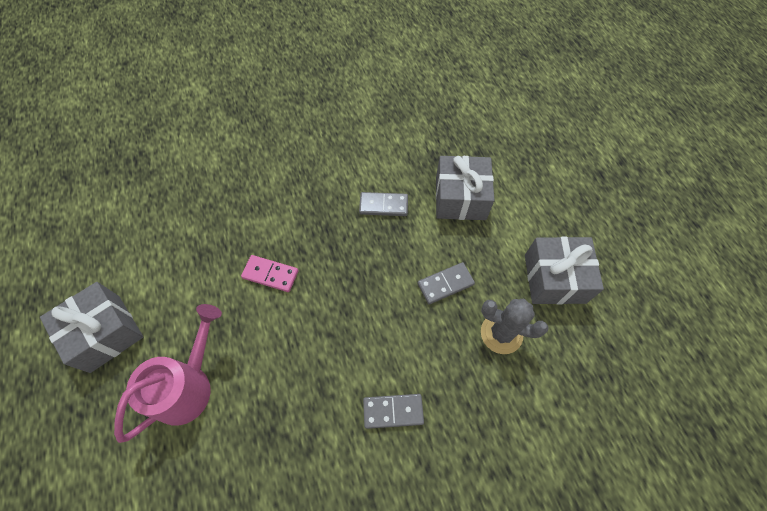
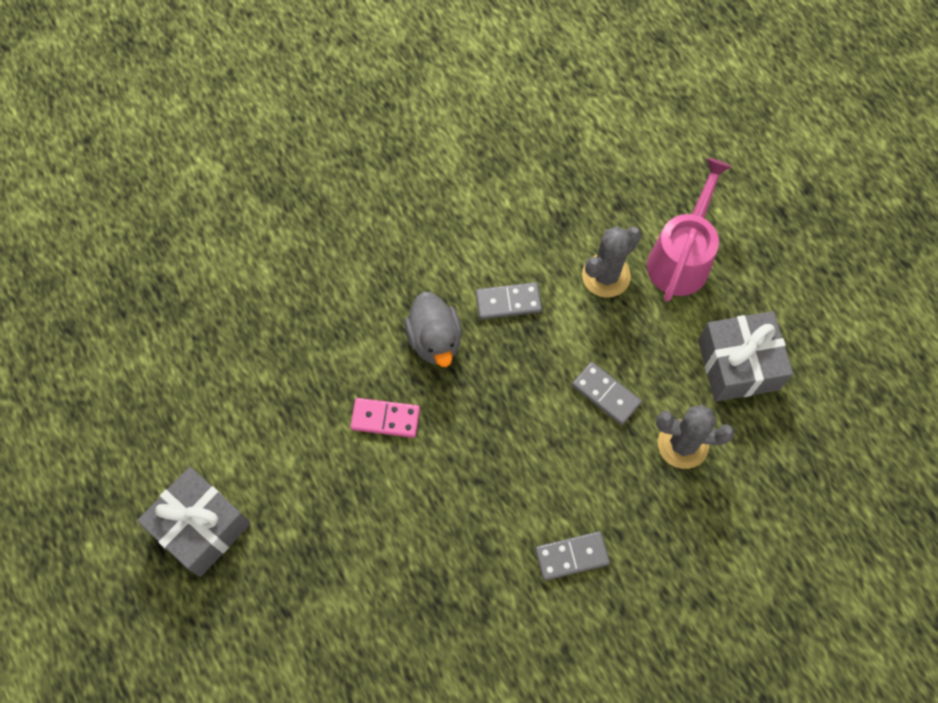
camera: 10 degrees left, 5 degrees up
(188, 385) = (324, 570): pink watering can -> pink watering can (681, 257)
(322, 223) = (435, 340): none -> grey duck
(445, 284) = (606, 394): grey domino -> grey domino turned 75 degrees clockwise
(460, 198) = (606, 276): grey gift -> grey cactus

